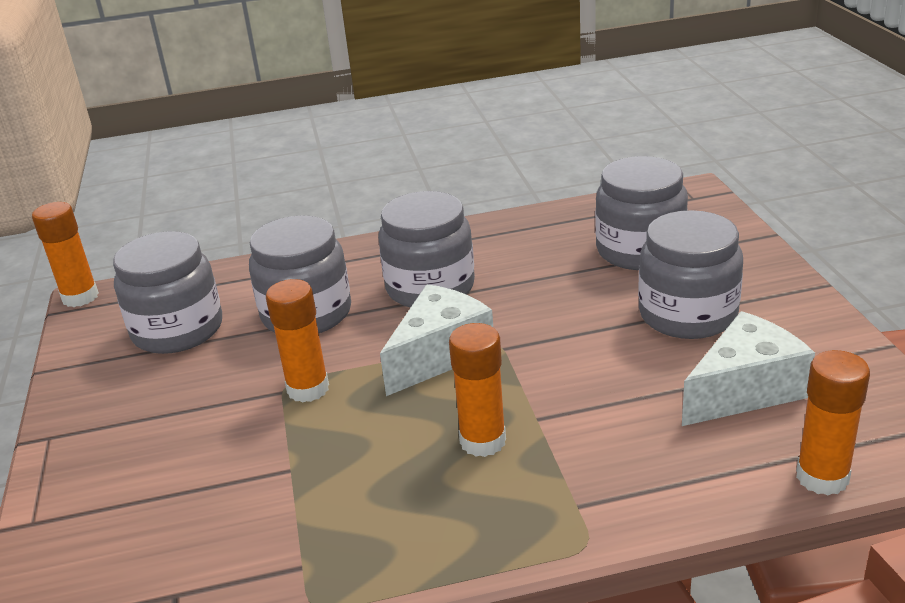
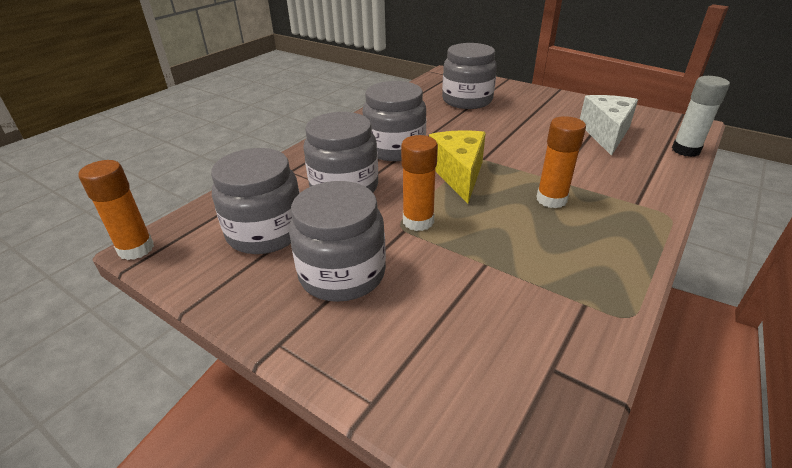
camera: 45 degrees left, 5 degrees up
(439, 355) = (458, 174): white cheese -> yellow cheese
(687, 314) = (533, 116): grey jar -> grey jar (342, 274)
(822, 477) = (685, 150): orange glue stick -> white glue stick

